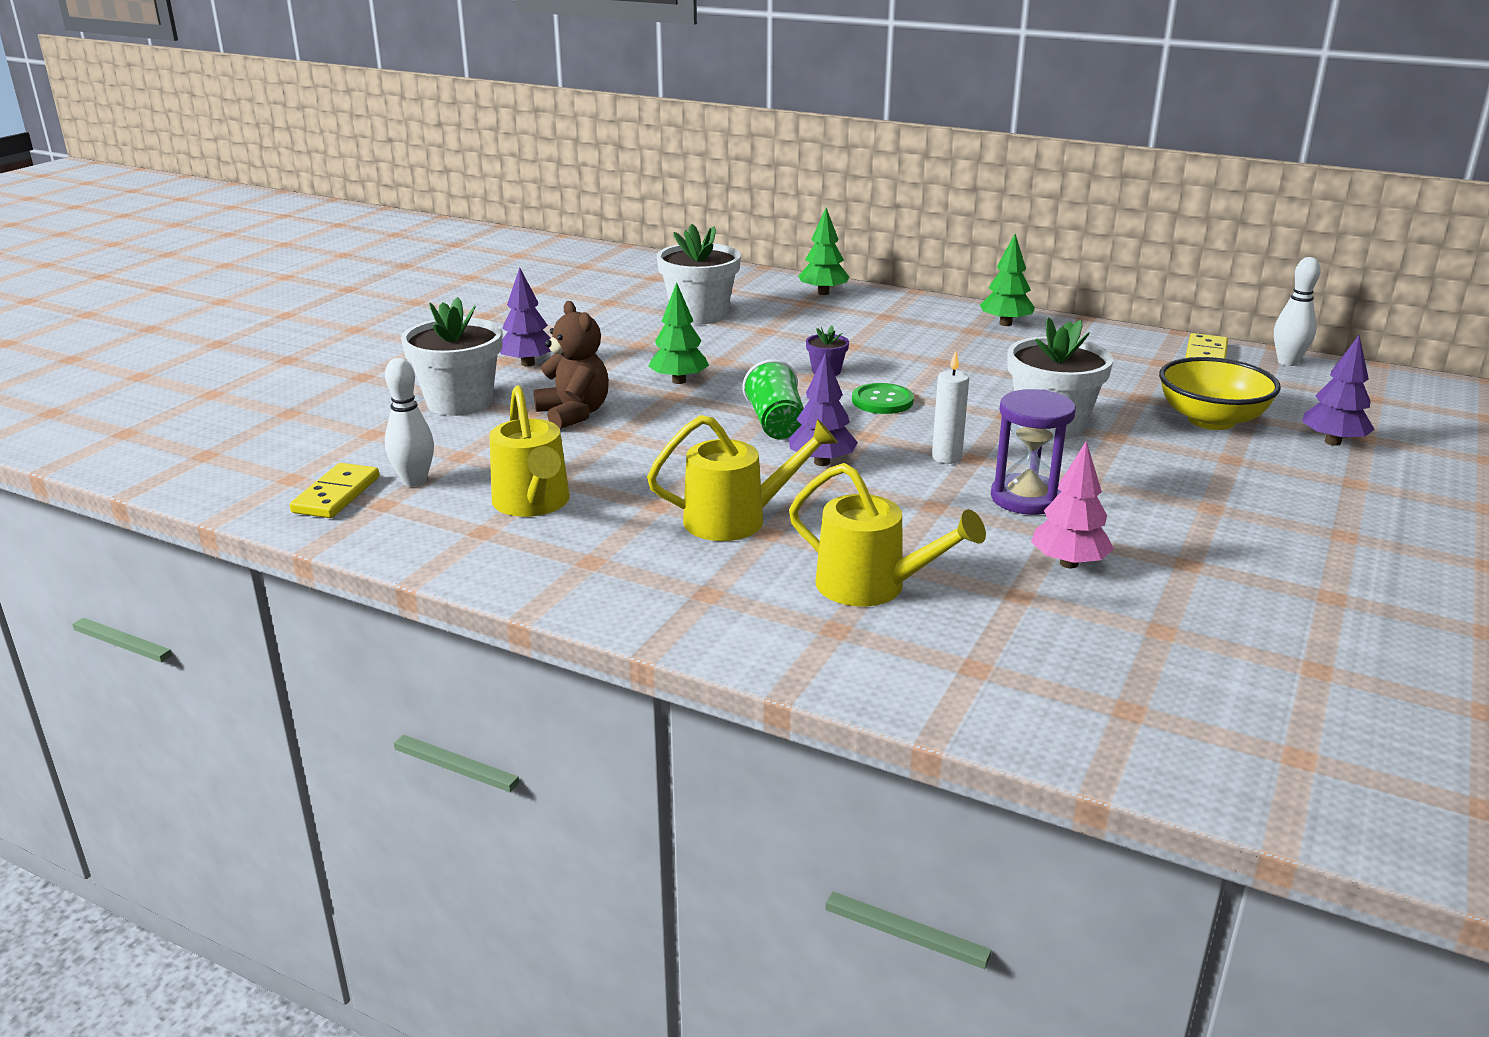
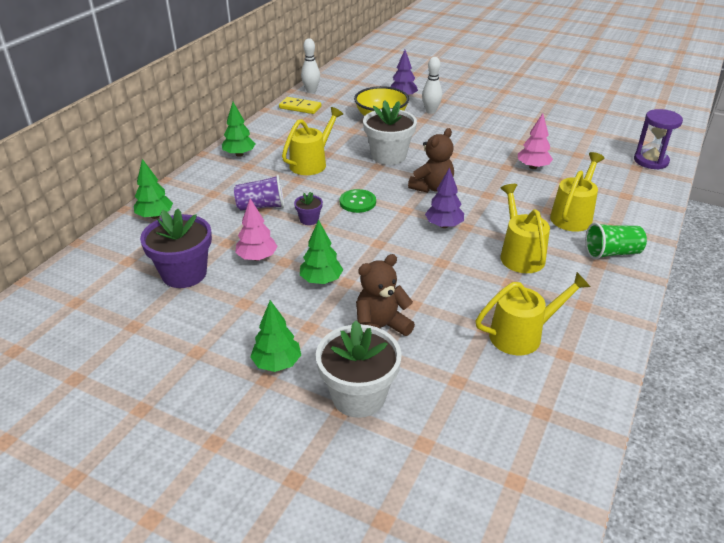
camera: 90 degrees left, 10 degrees up
(336, 495) = (536, 442): yellow domino -> none
(414, 481) = (504, 400): white bowling pin -> white bowling pin (431, 111)
(528, 363) = (277, 363): purple tree -> green tree
(699, 314) = (184, 274): white flower pot -> purple flower pot
(731, 346) = (257, 258): none -> pink tree
(776, 424) = (393, 240): green cup -> green cup (611, 253)
(856, 343) = (261, 206): none -> purple cup
(946, 457) = (432, 187): white candle -> brown teddy bear
(999, 369) = (312, 163): none -> yellow watering can
(1026, 498) = (473, 170): purple hourglass -> purple hourglass (651, 161)

